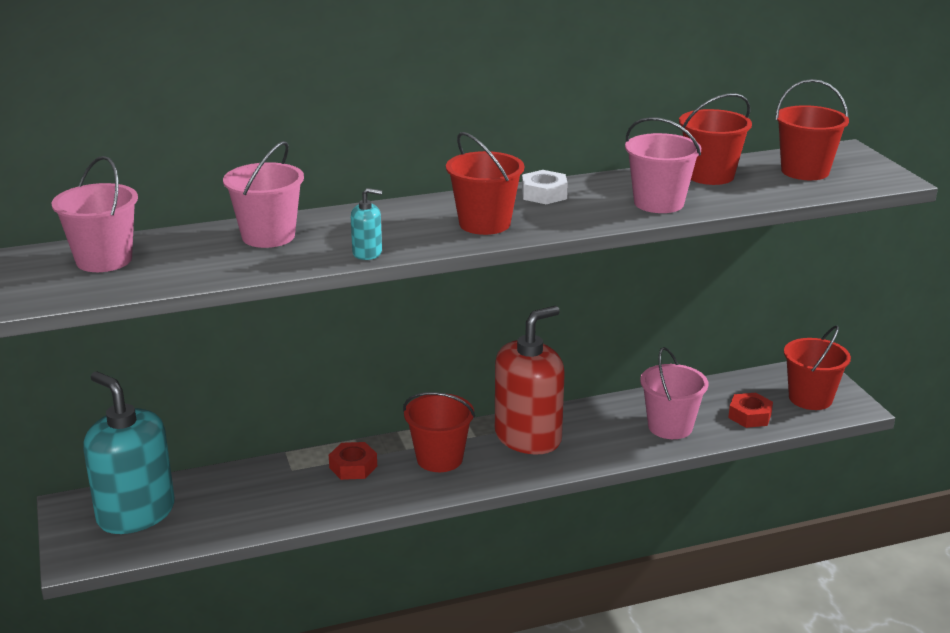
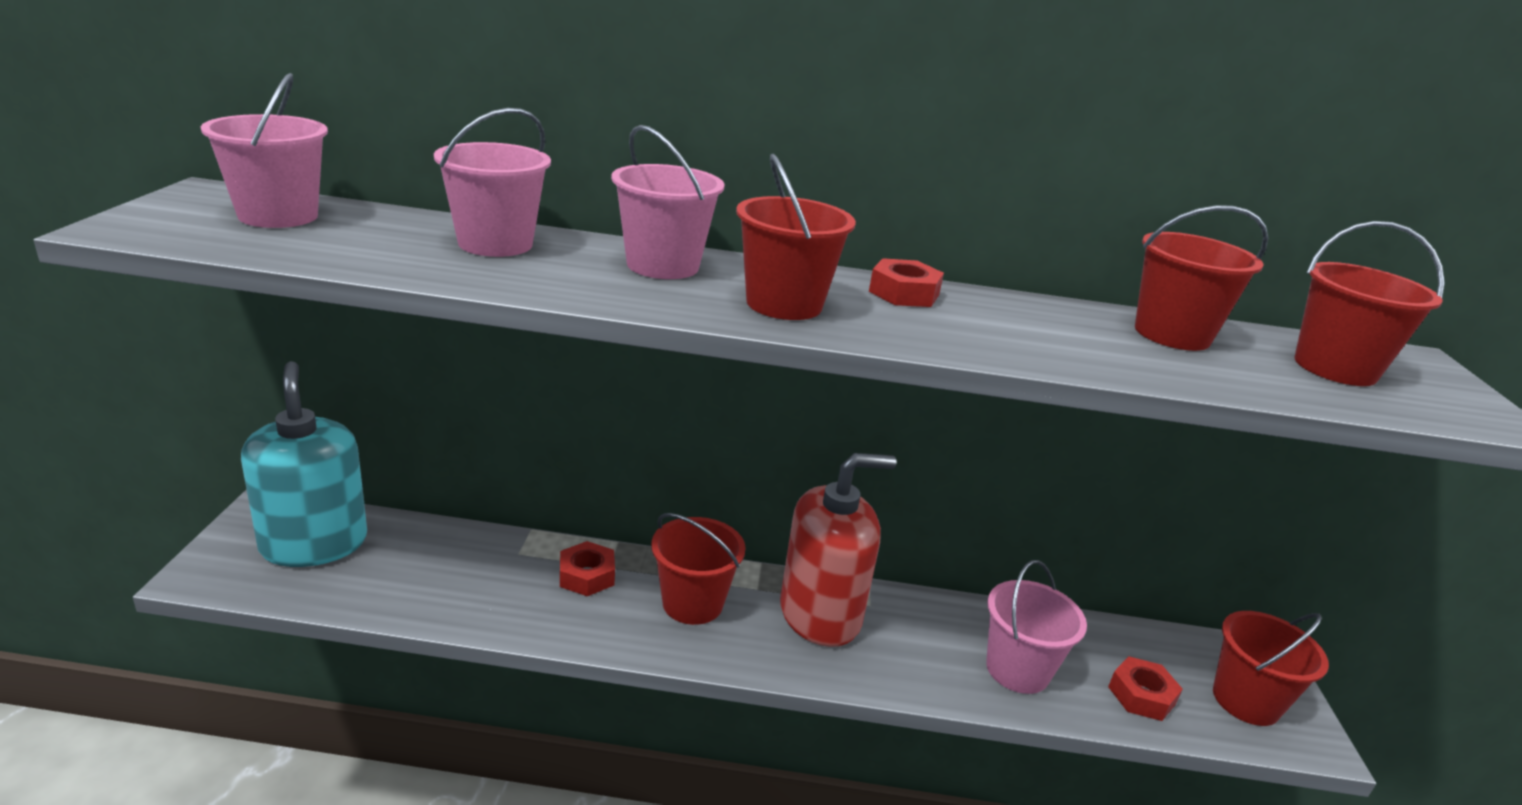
camera: 20 degrees right, 0 degrees up
(367, 253) = (585, 294): turquoise soap dispenser -> none
(544, 194) = (904, 293): white nut -> red nut
(658, 203) = (1065, 347): pink bucket -> pink bucket (662, 265)

